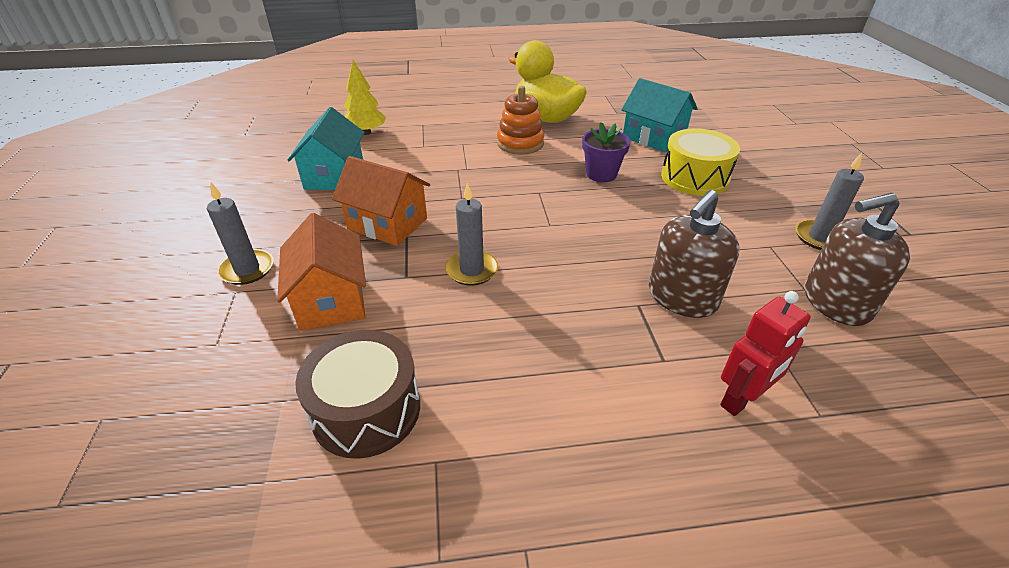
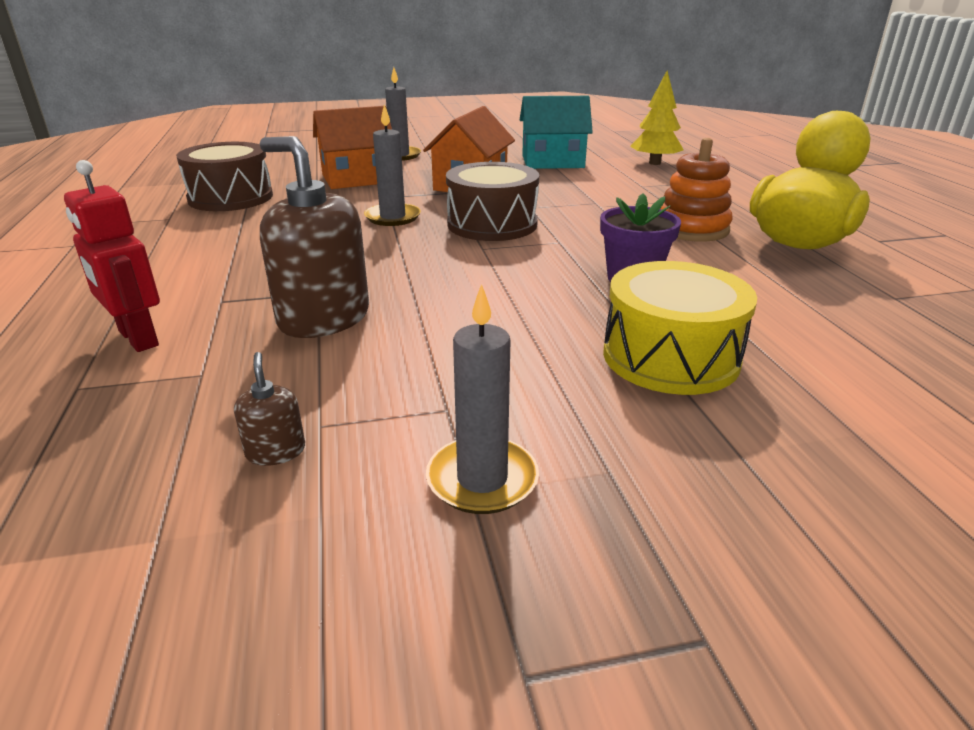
camera: 85 degrees right, 10 degrees down
(499, 218) = (492, 224): none -> brown drum
(653, 137) = (816, 327): turquoise house -> none
(835, 302) = (275, 451): brown soap dispenser -> brown soap dispenser, size x0.43

